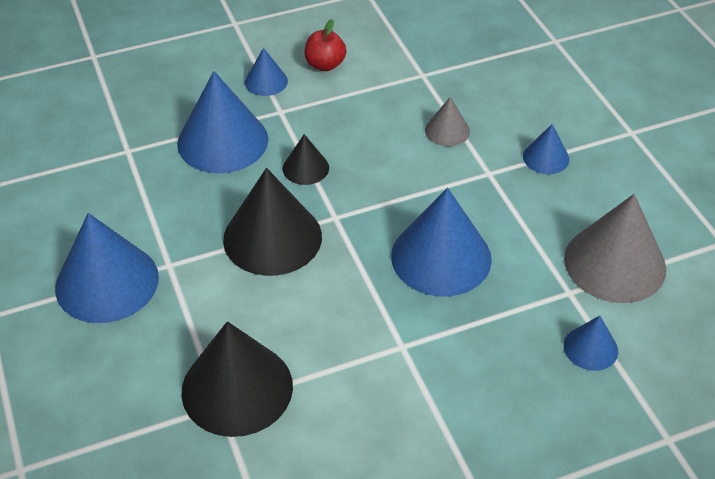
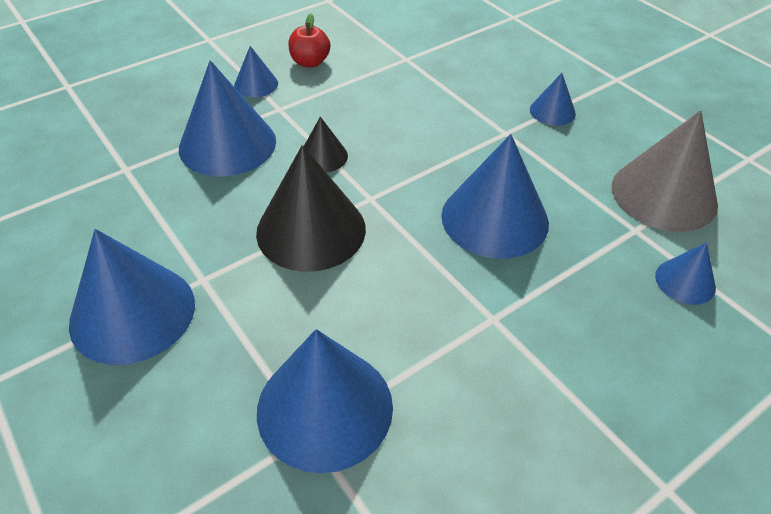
camera: 15 degrees left, 0 degrees up
(237, 388) = (325, 407): black cone -> blue cone
(447, 130) = (450, 102): grey cone -> none

